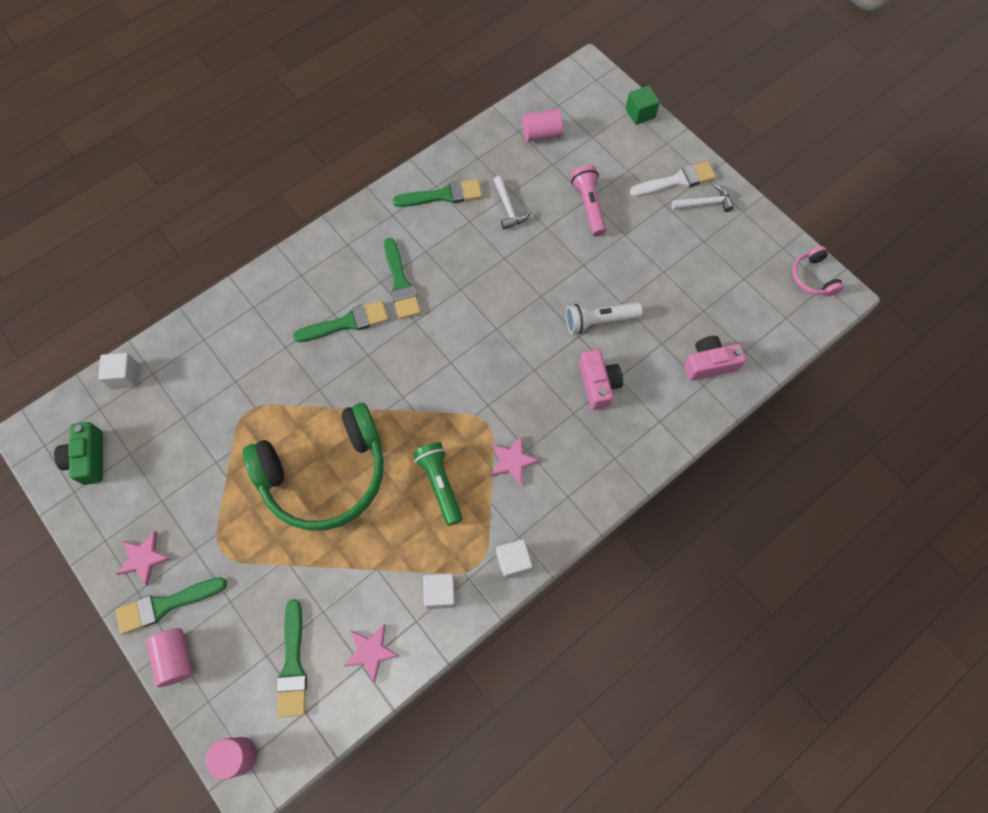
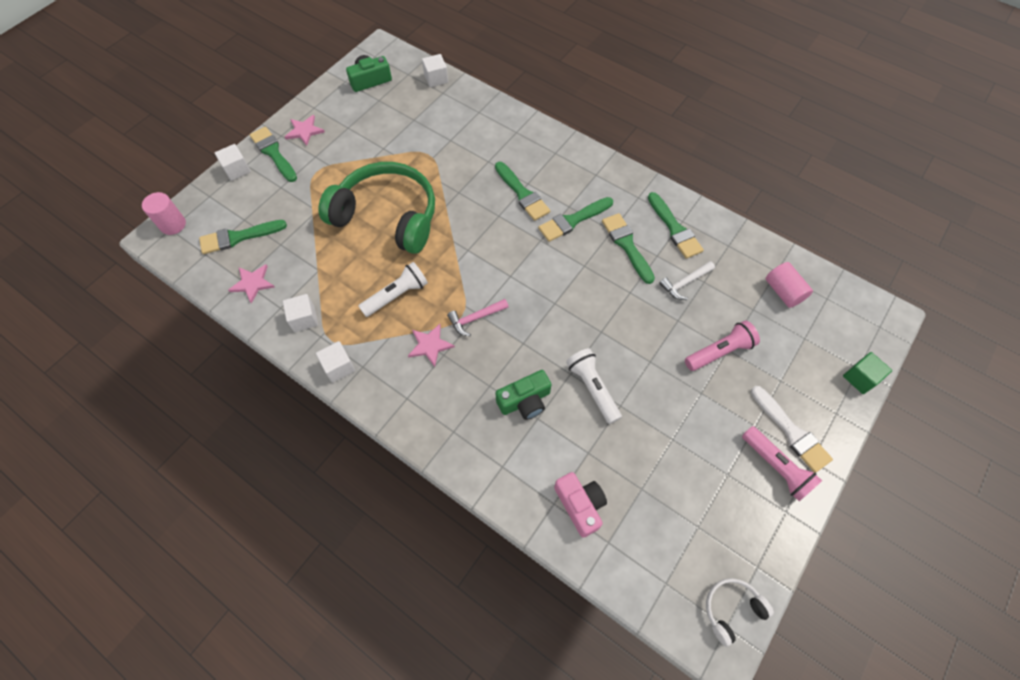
camera: 75 degrees right, 5 degrees down
(176, 658) = (237, 170): pink cylinder -> white cube
(325, 475) = (387, 216): green headphones -> green headphones turned 150 degrees clockwise
(440, 484) = (396, 295): green flashlight -> white flashlight
(448, 243) = (626, 245): none -> green brush
(493, 408) = (475, 318): none -> pink hammer
(598, 384) = (525, 401): pink camera -> green camera
(704, 203) = (776, 467): white hammer -> pink flashlight
(813, 277) = (731, 609): pink headphones -> white headphones

